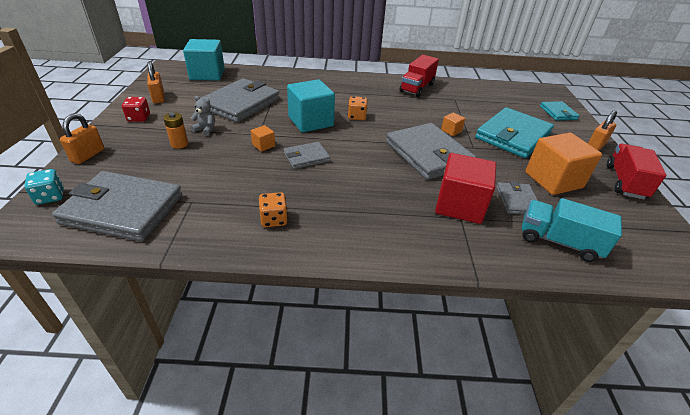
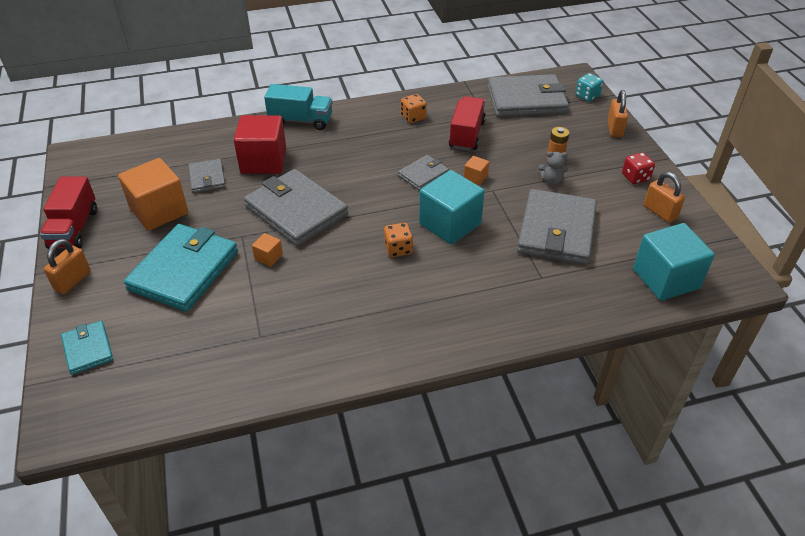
camera: 165 degrees right, 5 degrees up
(417, 88) = (327, 350): red truck -> red truck (466, 135)
(559, 241) = (182, 150): turquoise truck -> turquoise truck (301, 121)

